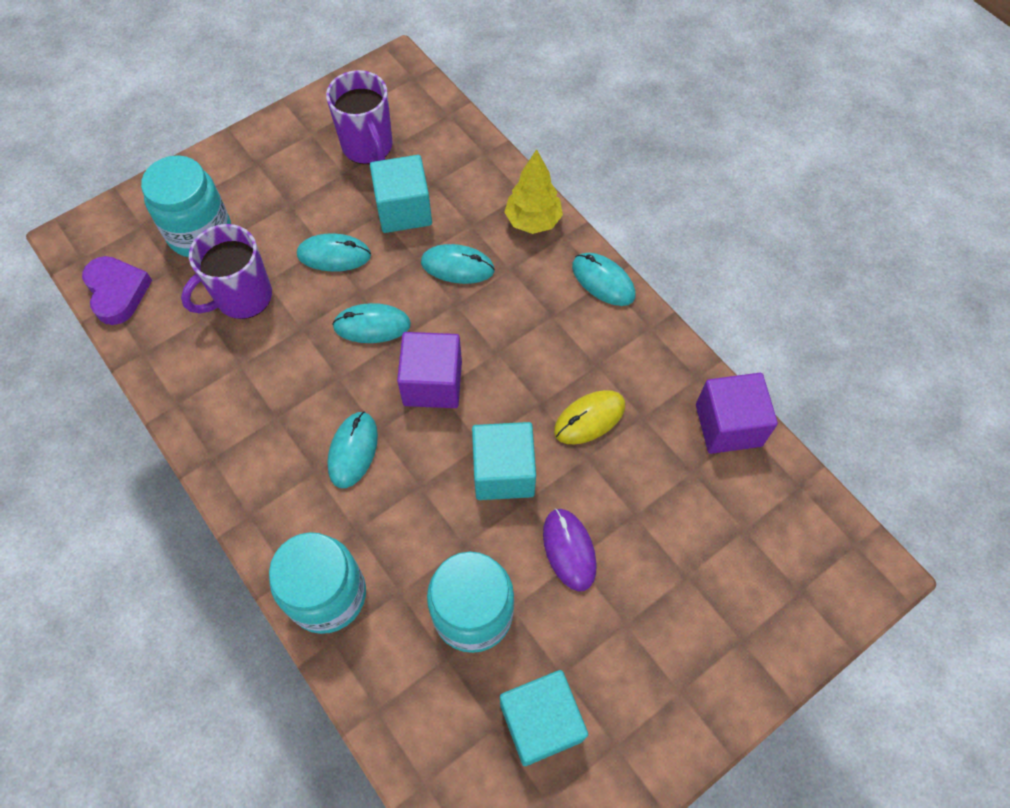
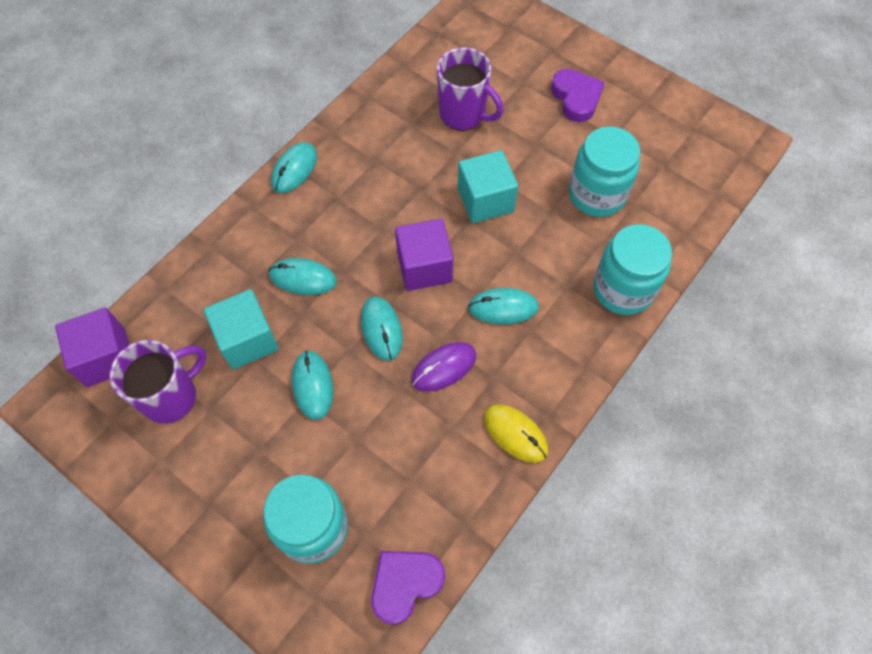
camera: 105 degrees left, 0 degrees up
(242, 298) = (380, 453): purple mug -> purple mug (463, 114)
(457, 266) = (303, 278): turquoise mouse -> turquoise mouse turned 75 degrees counterclockwise
(533, 221) = (241, 231): yellow tree -> none
(541, 722) = (649, 141): turquoise cube -> none
(569, 550) = (530, 148): purple mouse -> purple mouse (444, 368)
(589, 418) = (423, 155): yellow mouse -> yellow mouse (515, 434)
(643, 643) = (576, 98): none -> purple heart
(728, 425) = (402, 75): purple cube -> purple cube (106, 357)

